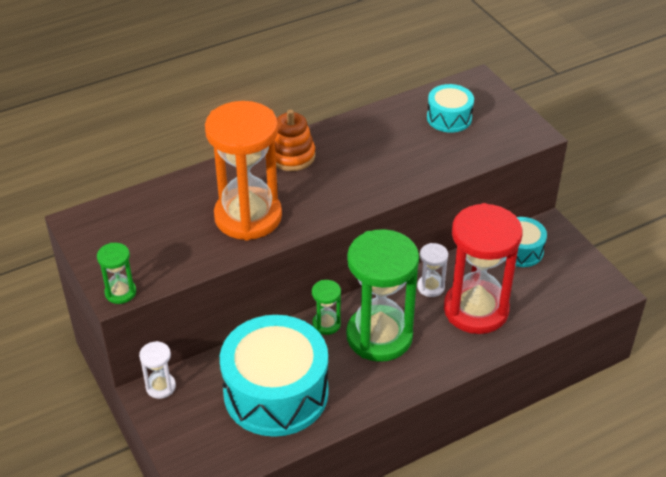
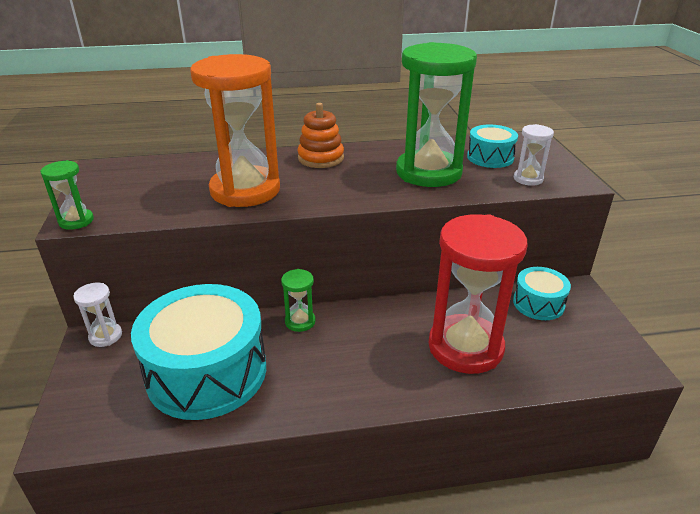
camera: 20 degrees right, 10 degrees down
(379, 336) = (347, 346): green hourglass -> green hourglass (428, 172)
(430, 287) = (425, 314): white hourglass -> white hourglass (528, 179)

